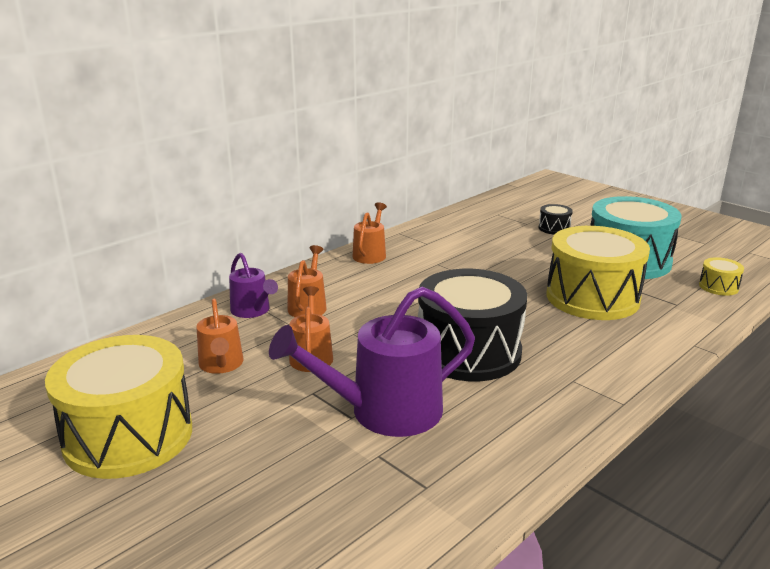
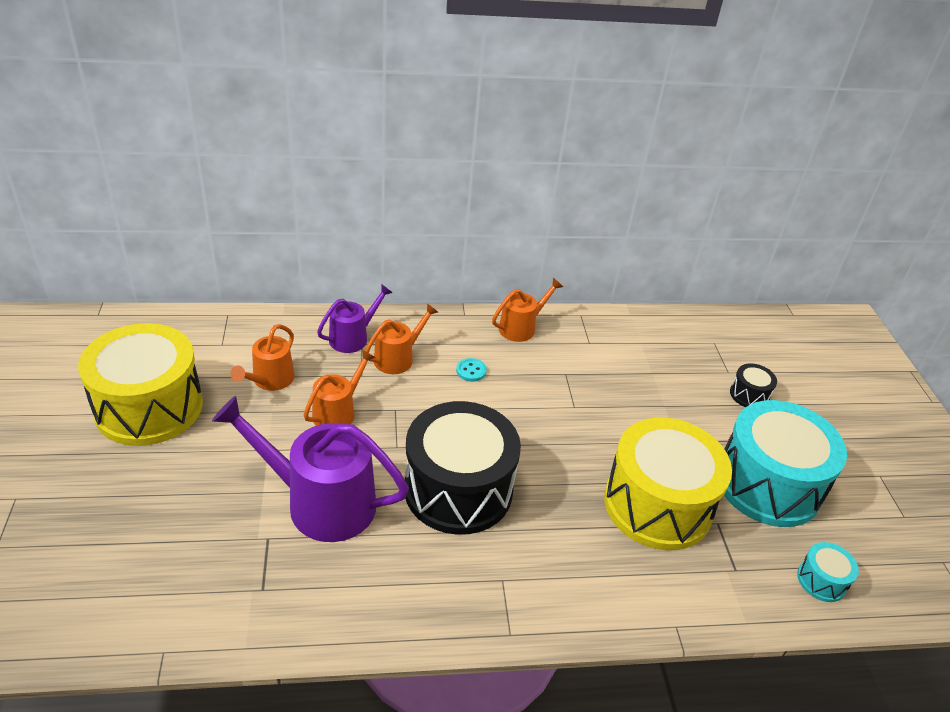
camera: 35 degrees right, 15 degrees up
(252, 310) = (352, 338): purple watering can -> purple watering can turned 135 degrees counterclockwise
(373, 289) = (471, 371): none -> turquoise button
(718, 287) = (821, 580): yellow drum -> turquoise drum

